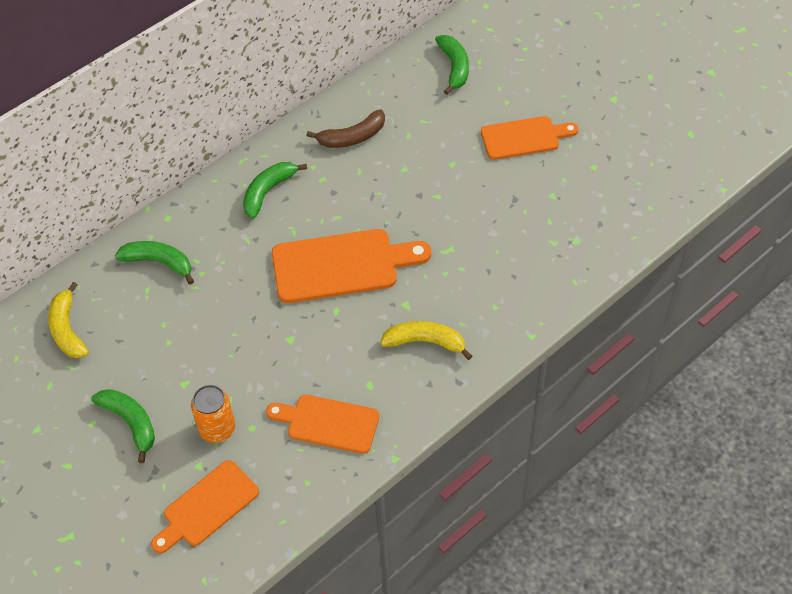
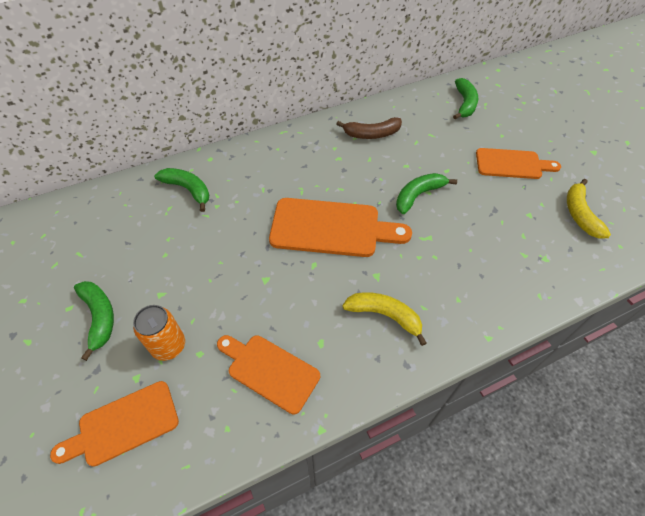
camera: 15 degrees right, 0 degrees up
(67, 329) = (93, 223): yellow banana -> yellow banana (579, 214)
(268, 192) = (293, 158): green banana -> green banana (418, 195)

